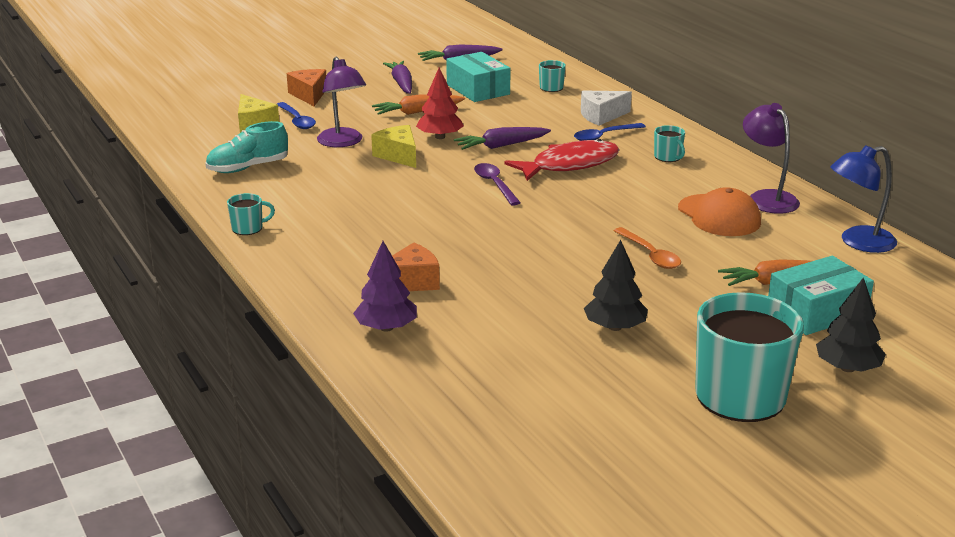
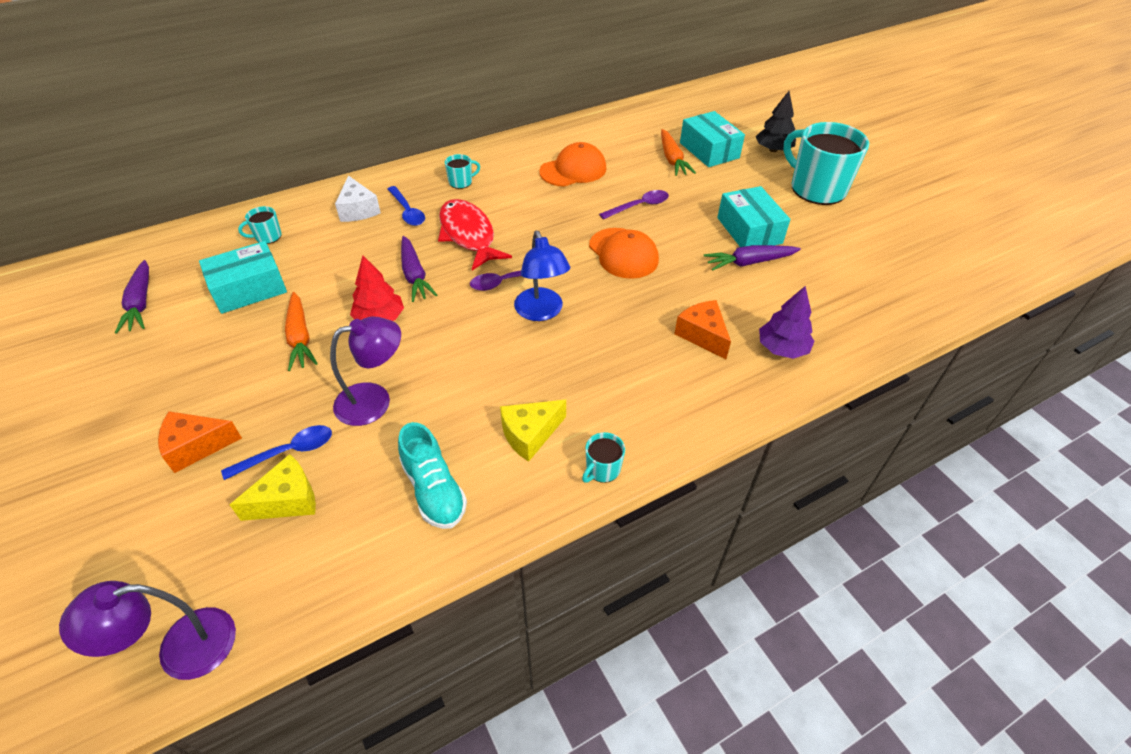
camera: 90 degrees left, 20 degrees up
(248, 228) = (602, 469): turquoise mug -> turquoise mug turned 120 degrees counterclockwise
(398, 156) = (424, 350): yellow cheese -> yellow cheese (530, 434)
(401, 84) = (198, 353): purple carrot -> purple carrot (749, 262)
(550, 243) = (623, 253): none -> orange cap
(615, 327) = (749, 230): black tree -> turquoise box
(650, 255) = (639, 206): orange spoon -> purple spoon
(767, 198) = (543, 147): purple lamp -> purple lamp (181, 649)
(858, 242) = (613, 123): blue lamp -> blue lamp (541, 312)

